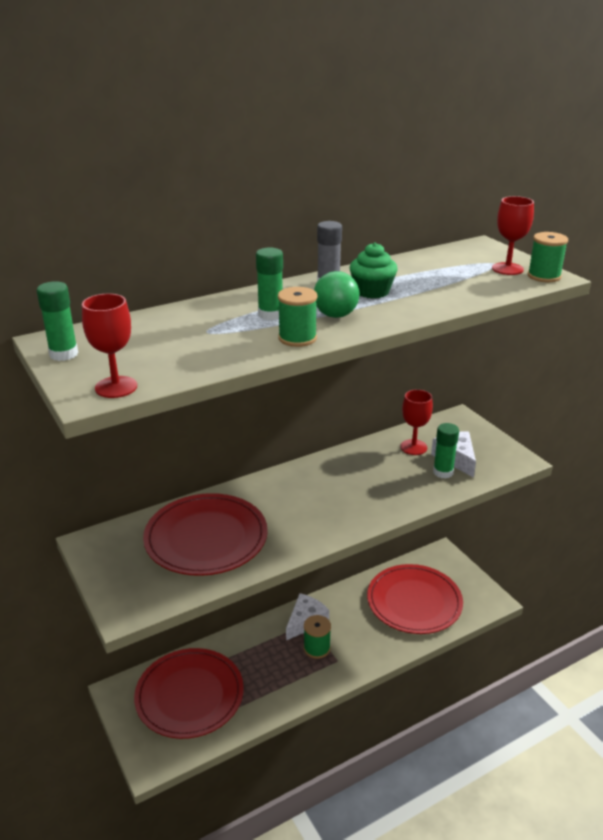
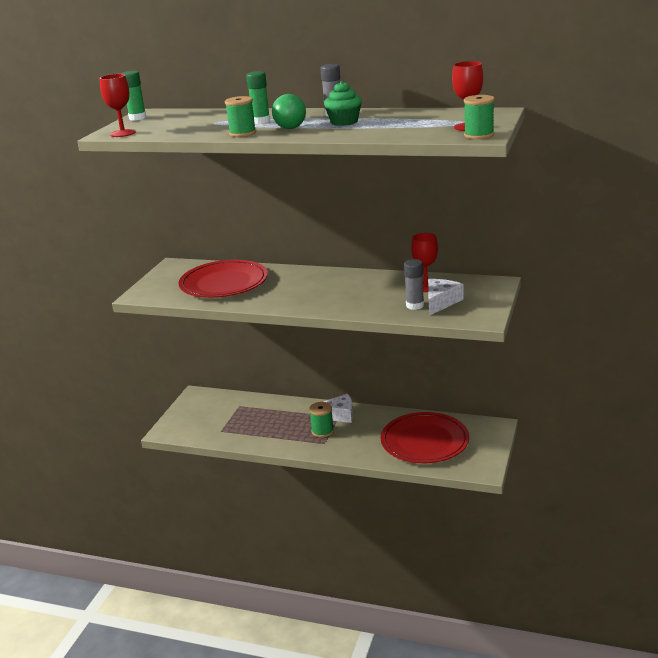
camera: 50 degrees right, 5 degrees down
(189, 695) = (224, 415): red plate -> none
(443, 472) = (415, 305): green glue stick -> grey glue stick

